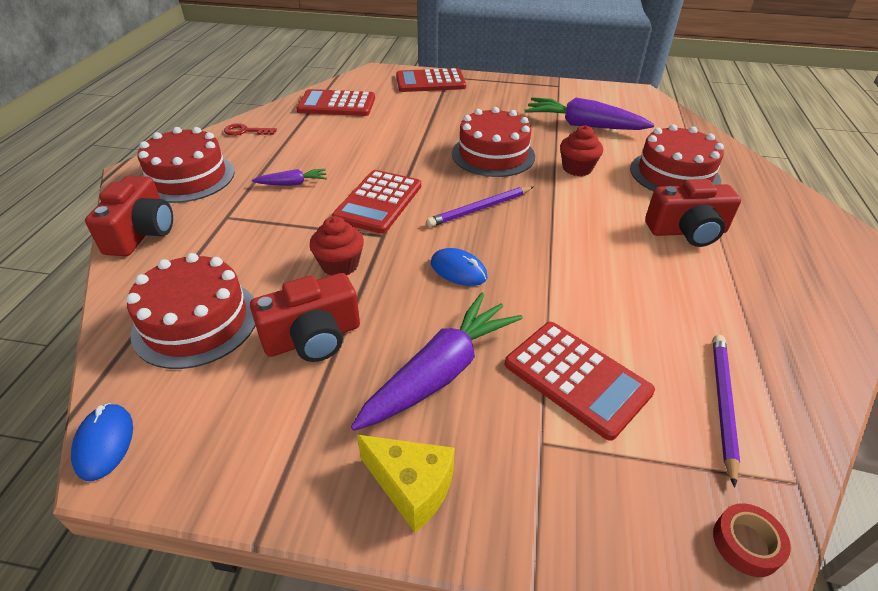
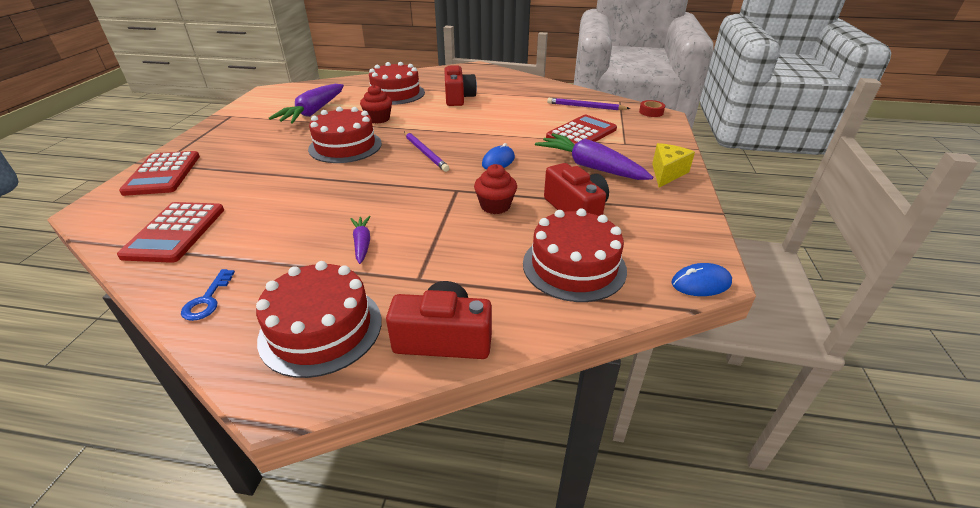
camera: 90 degrees left, 5 degrees down
(245, 131) = (207, 300): red key -> blue key
(378, 202) = (407, 194): red calculator -> none

